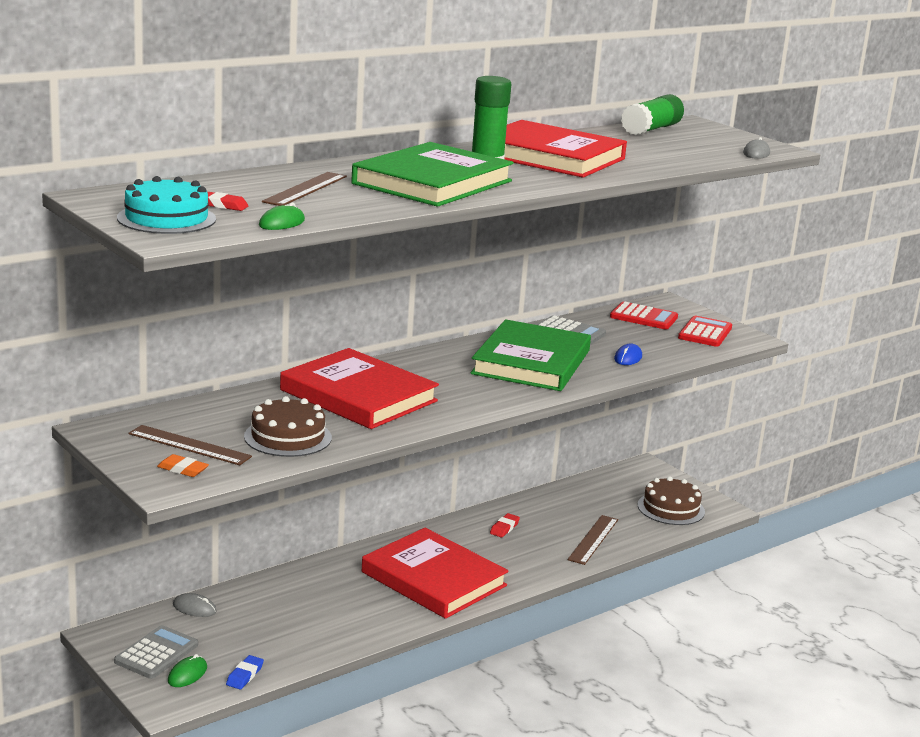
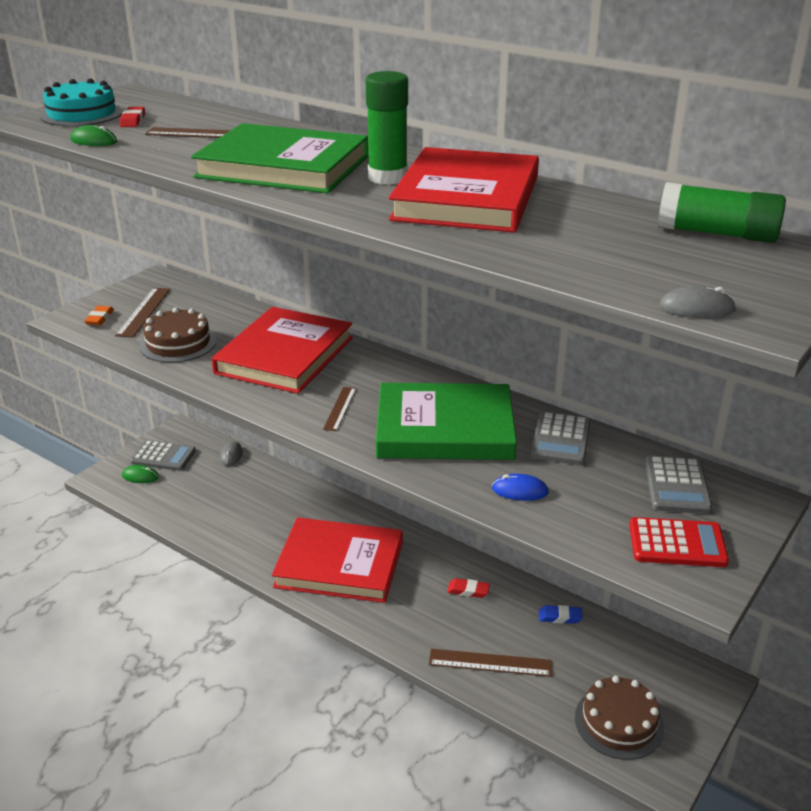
camera: 75 degrees right, 10 degrees up
(244, 675) = (146, 501): blue eraser -> blue eraser (560, 617)
(433, 579) = (339, 564): red book -> red book turned 75 degrees clockwise
(475, 390) = (340, 408): none -> brown ruler
(643, 317) = (677, 486): red calculator -> grey calculator

